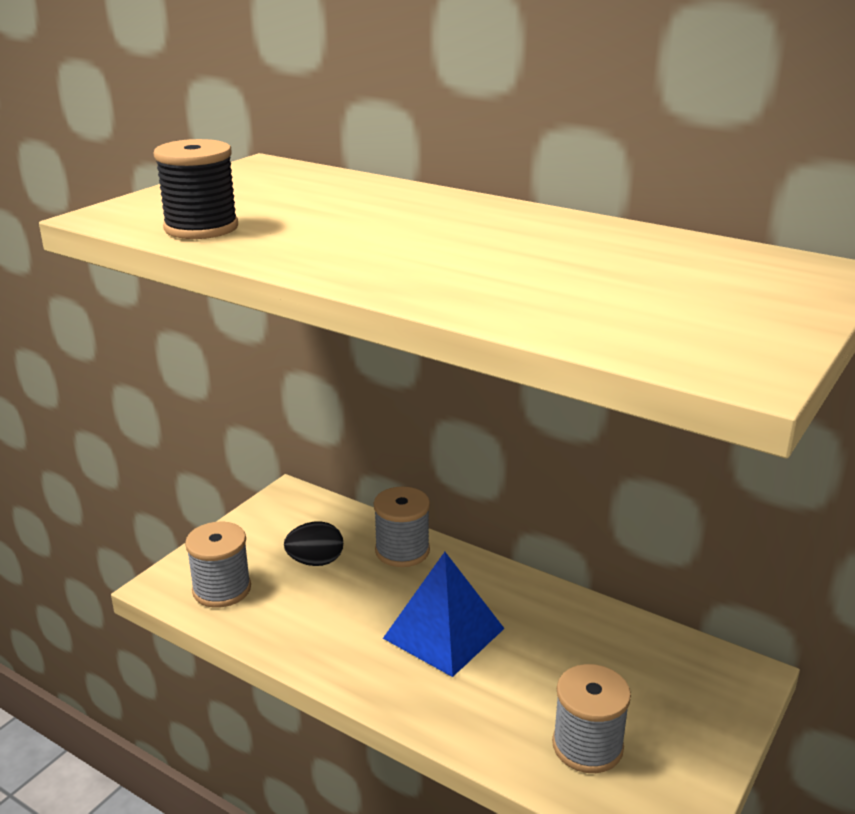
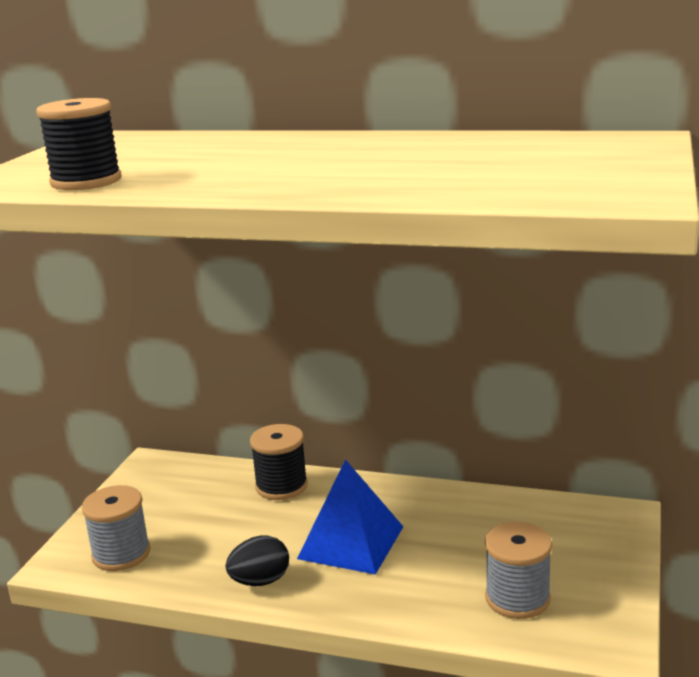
camera: 15 degrees left, 5 degrees down
(315, 561) = (203, 512): black egg -> black egg (260, 581)
(402, 551) = (281, 486): grey spool -> black spool

